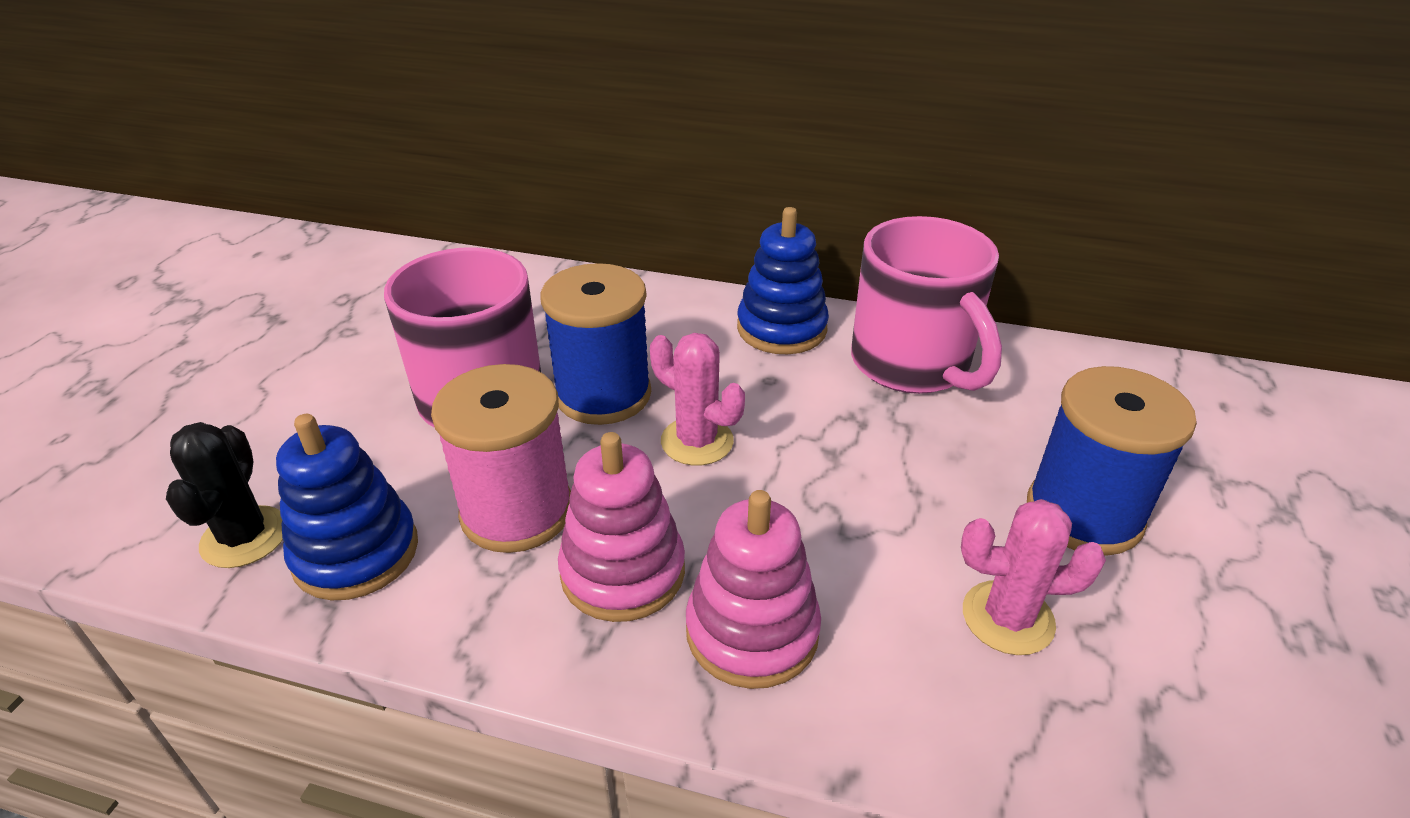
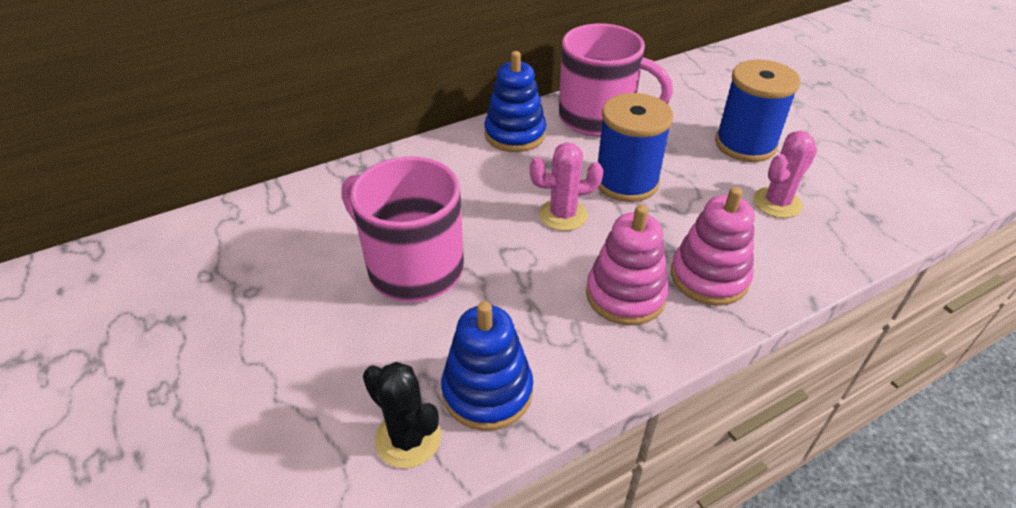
camera: 45 degrees left, 5 degrees up
(517, 511) = (534, 308): pink spool -> none
(603, 394) = (480, 223): blue spool -> blue spool (626, 182)

